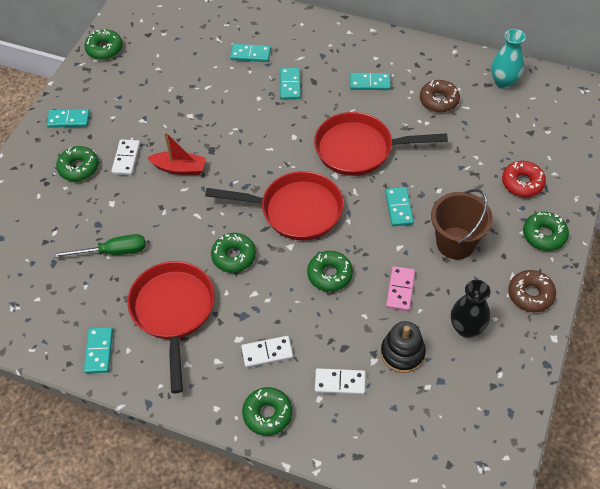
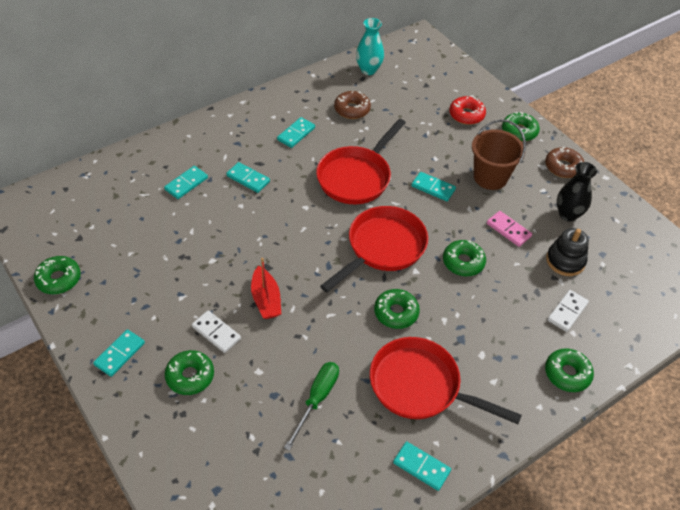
camera: 60 degrees left, 5 degrees down
(179, 168) = (266, 299): red boat -> red boat turned 120 degrees clockwise
(267, 353) = (509, 342): white domino -> none

